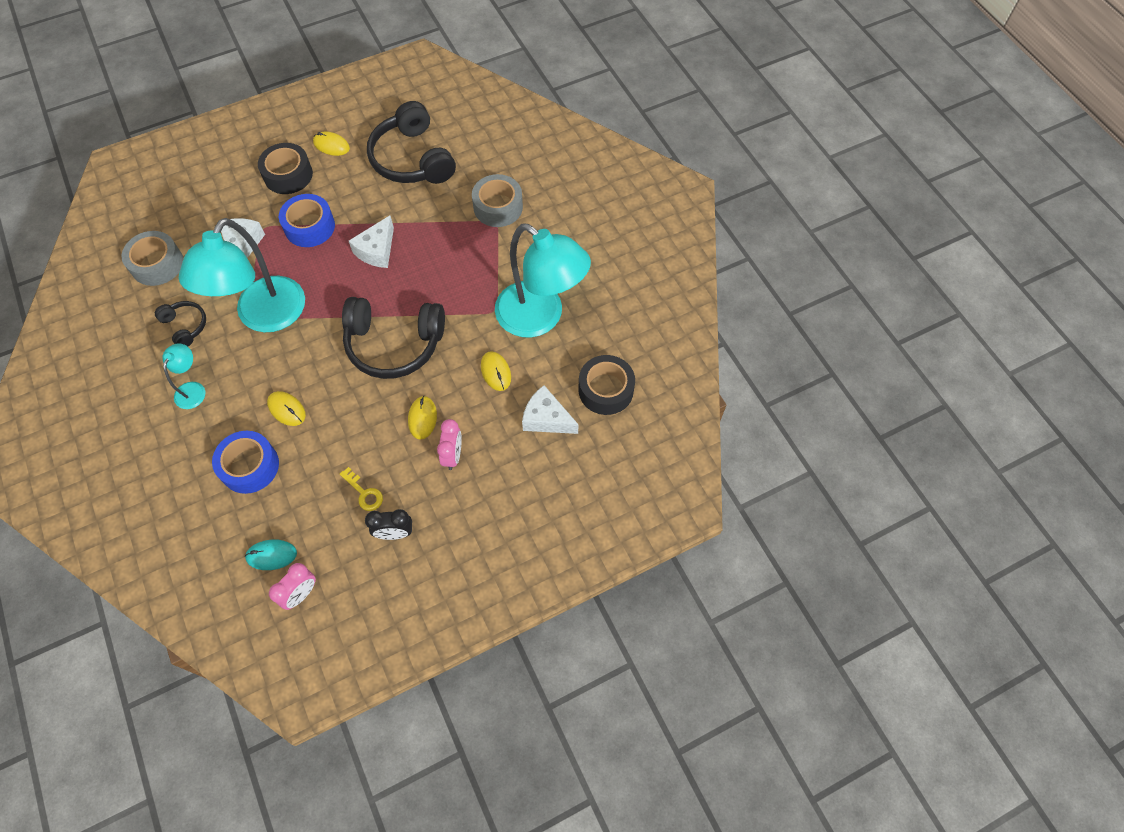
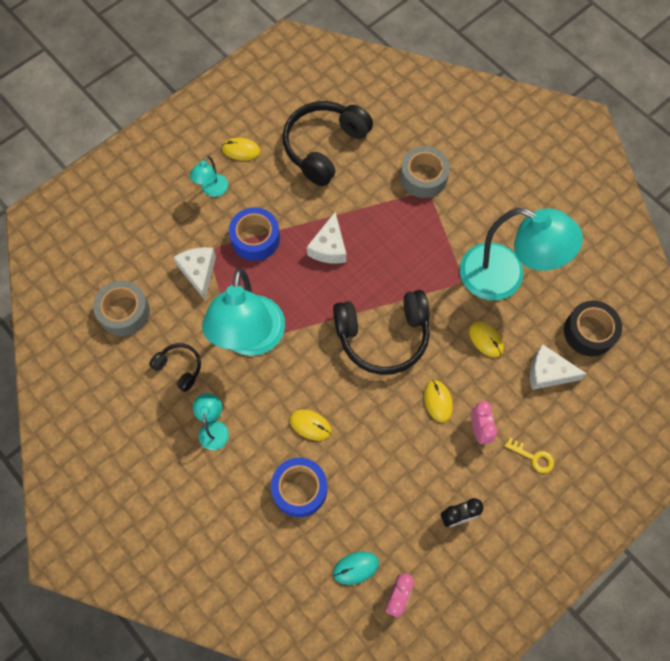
camera: 15 degrees left, 5 degrees up
(288, 175) = (212, 190): black tape -> turquoise lamp
(364, 493) = (414, 486): yellow key -> yellow key (533, 457)
(412, 159) = (324, 147): black headphones -> black headphones turned 75 degrees clockwise

